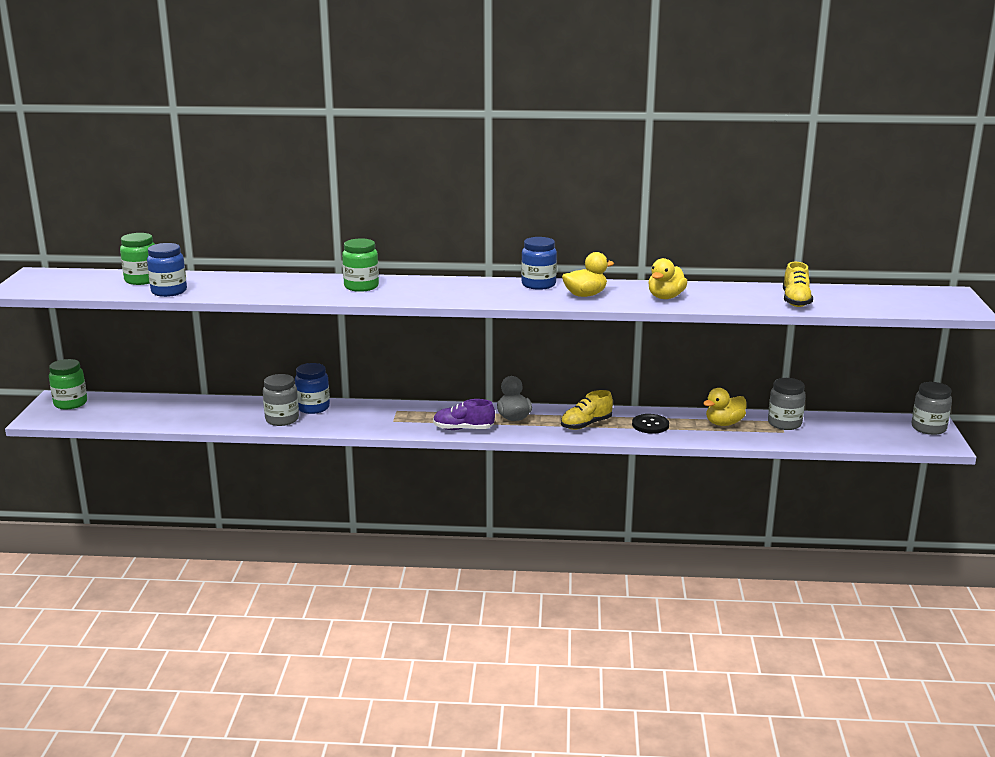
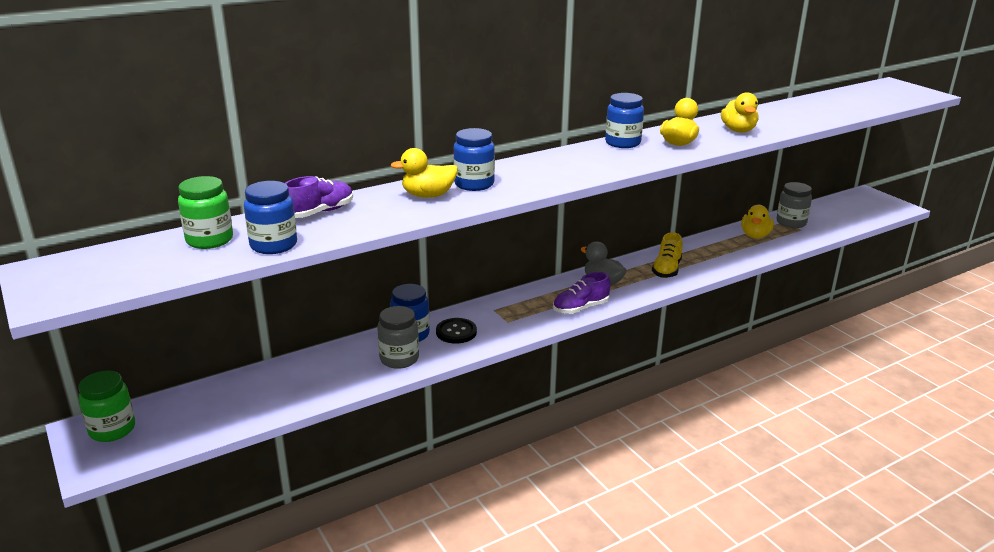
camera: 35 degrees left, 5 degrees up
(230, 280) = (320, 212): none -> purple shoe
(316, 286) = (428, 195): none -> yellow duck
(361, 286) = (474, 184): green jar -> blue jar
(650, 425) = (711, 254): black button -> black button (456, 332)
(795, 301) = (824, 112): yellow shoe -> none
(928, 428) = (873, 198): grey jar -> none

